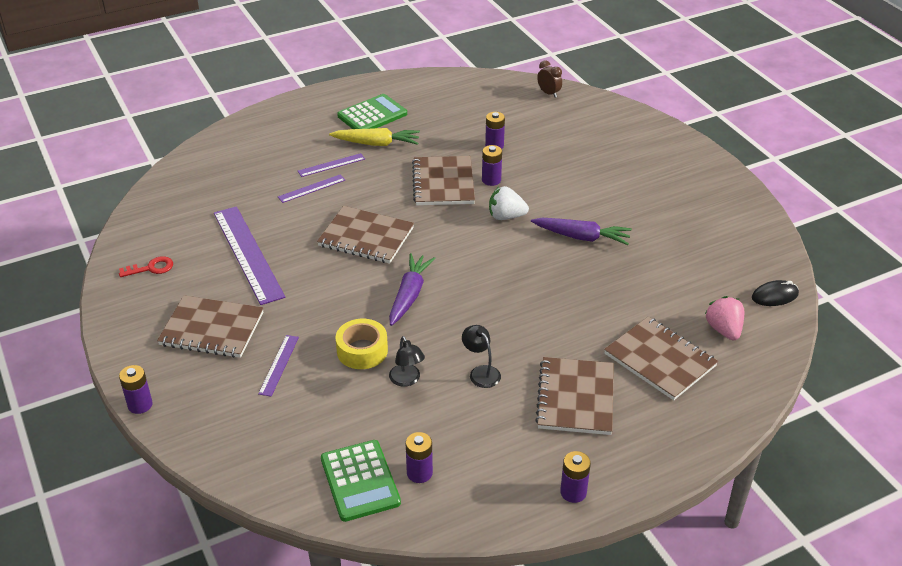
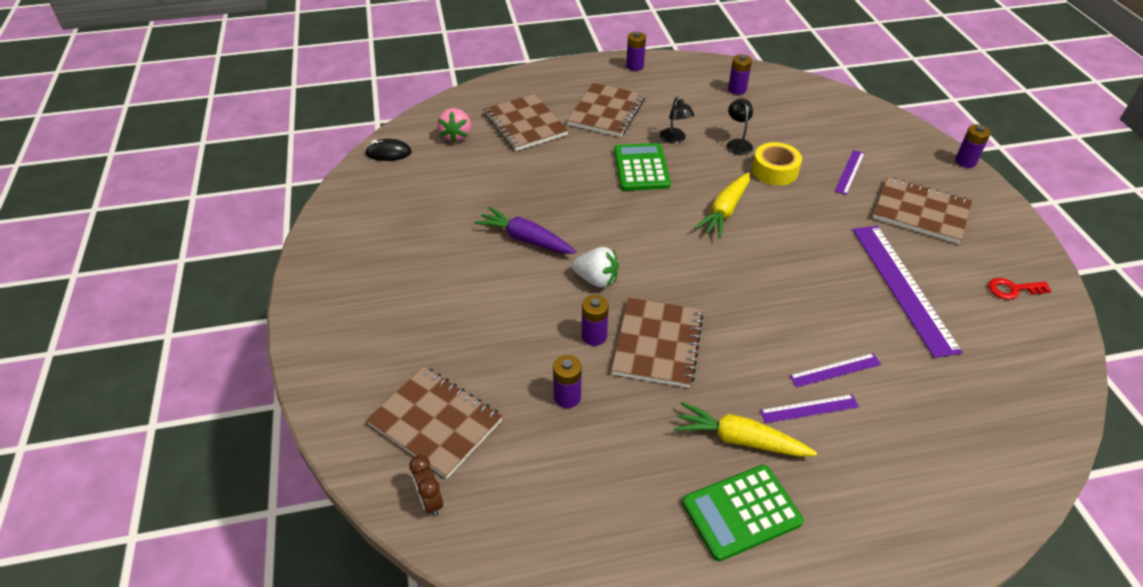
camera: 165 degrees left, 5 degrees up
(360, 481) = (780, 92): green calculator -> green calculator (641, 168)
(366, 237) = (765, 283): brown notebook -> brown notebook (435, 422)
(409, 295) = (725, 211): purple carrot -> yellow carrot

